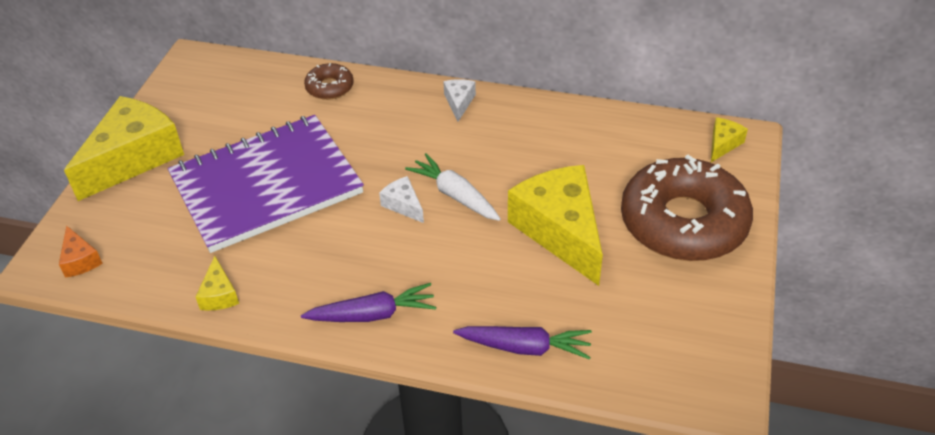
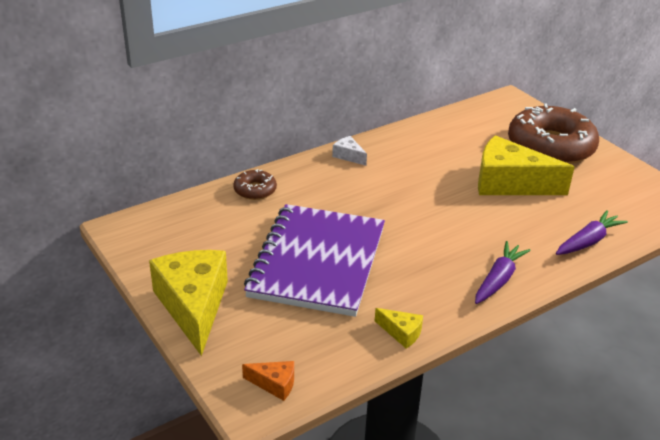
camera: 50 degrees left, 10 degrees down
(403, 205) = (414, 221): white cheese -> none
(455, 195) = (431, 199): white carrot -> none
(723, 144) = (506, 105): yellow cheese -> none

